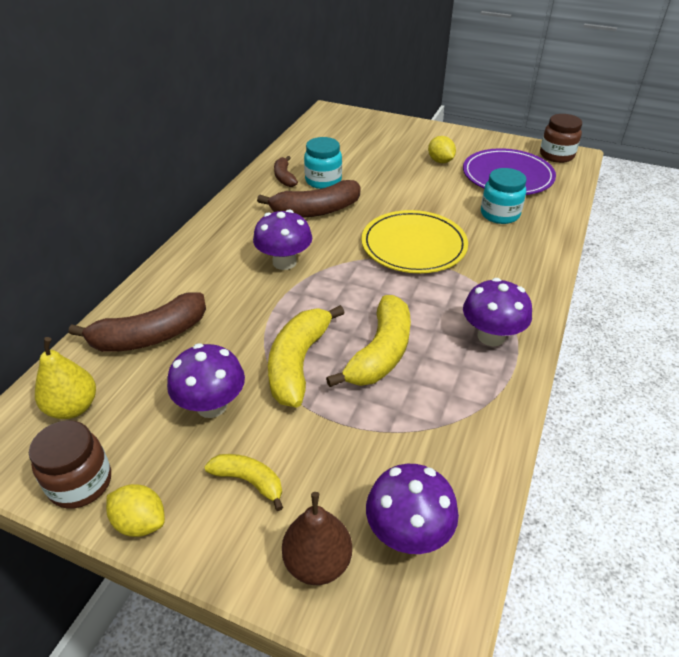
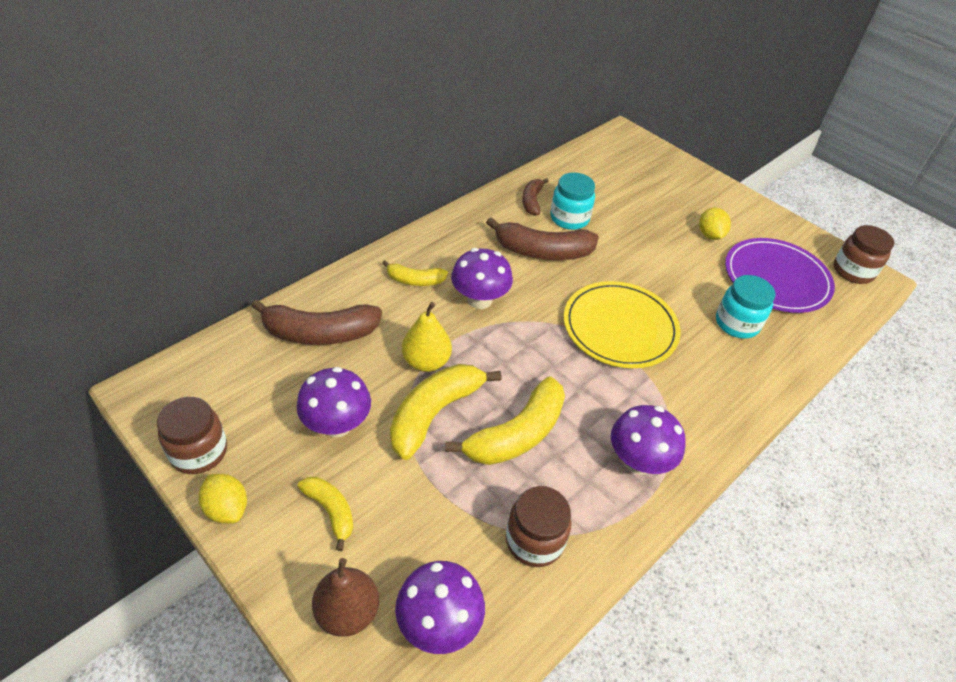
camera: 20 degrees right, 5 degrees up
(73, 407) = (225, 378): yellow pear -> yellow pear (426, 362)
(217, 265) = (415, 280): none -> yellow banana
(447, 429) = (534, 541): none -> brown jar

